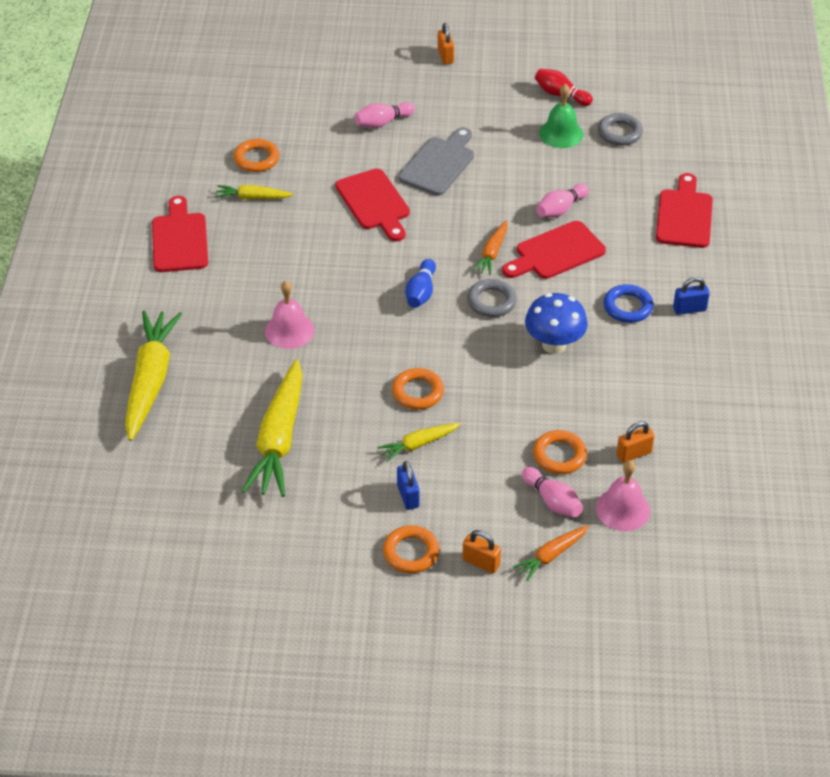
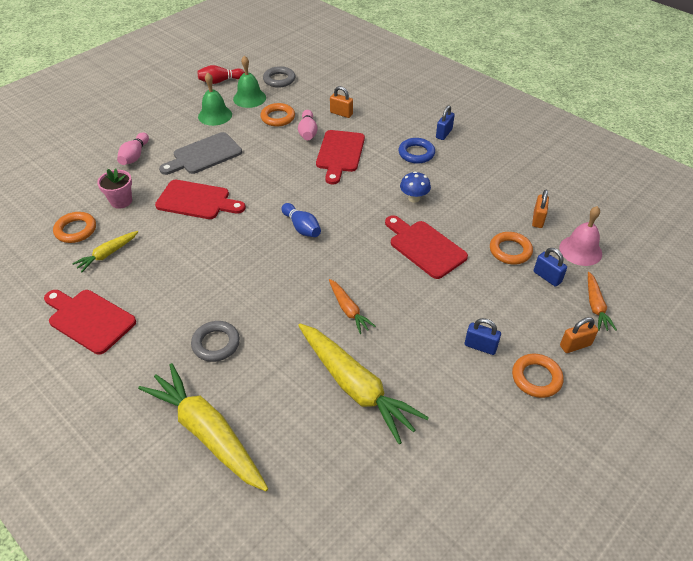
camera: 50 degrees left, 0 degrees up
(289, 330) = (256, 313): pink bell -> none
(319, 158) = (121, 201): none -> pink flower pot
(418, 392) = (388, 282): orange ring -> orange ring (278, 117)
(418, 444) = (437, 311): yellow carrot -> none
(438, 164) = (204, 155): grey cutting board -> grey cutting board turned 105 degrees counterclockwise
(445, 56) = (122, 101): orange padlock -> orange padlock (341, 113)
(491, 301) = (347, 202): grey ring -> grey ring (216, 344)
(492, 253) = (307, 178): orange carrot -> orange carrot (348, 310)
(503, 130) = (215, 115): none -> green bell
(552, 501) = (547, 277): pink bowling pin -> blue padlock
(554, 345) = (414, 198): blue mushroom -> blue mushroom, size x0.63
(684, 216) = (371, 95): red cutting board -> red cutting board (425, 247)

